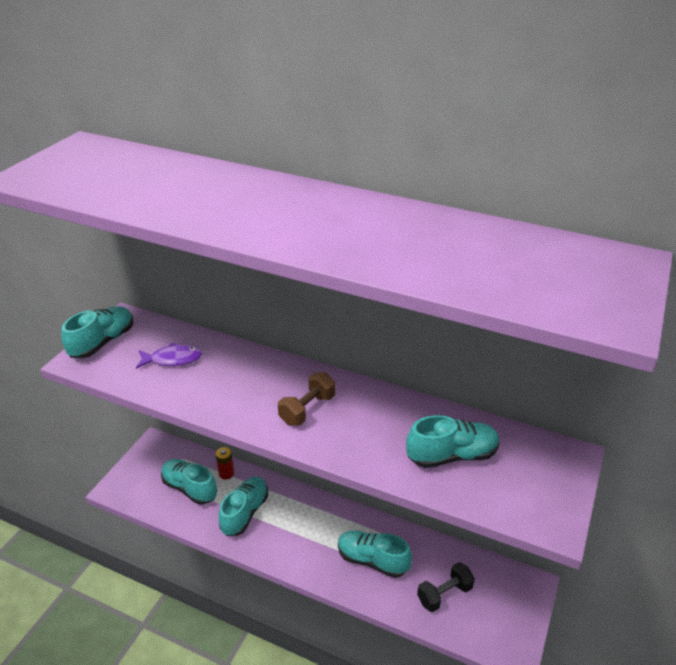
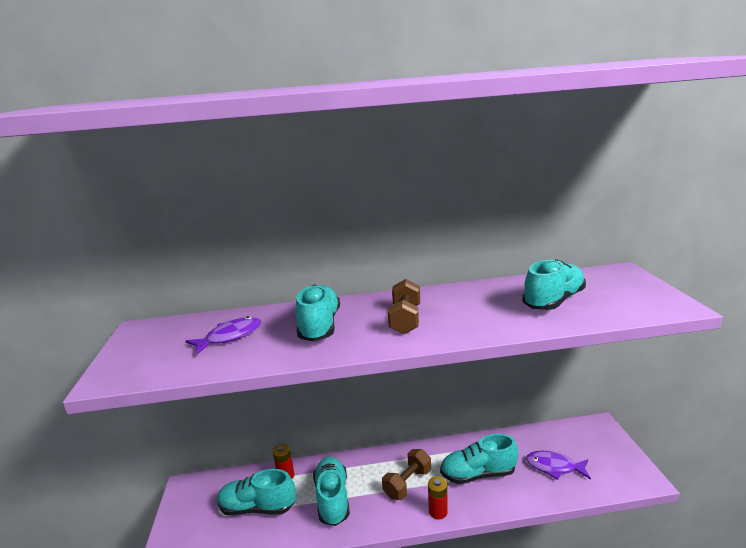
camera: 30 degrees left, 15 degrees down
(103, 342) = (130, 353): turquoise shoe -> turquoise shoe (319, 326)
(309, 534) = (407, 483): none -> brown dumbbell
(312, 571) = (438, 511): none -> red battery
(444, 594) = (554, 467): black dumbbell -> purple fish

